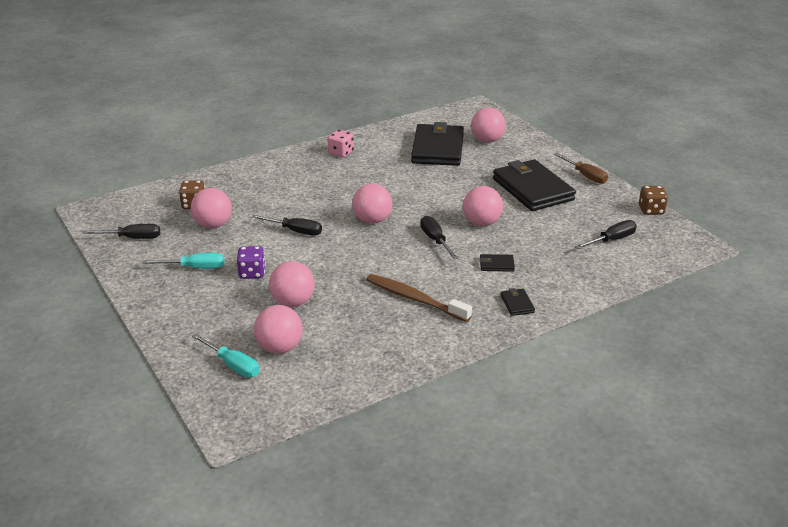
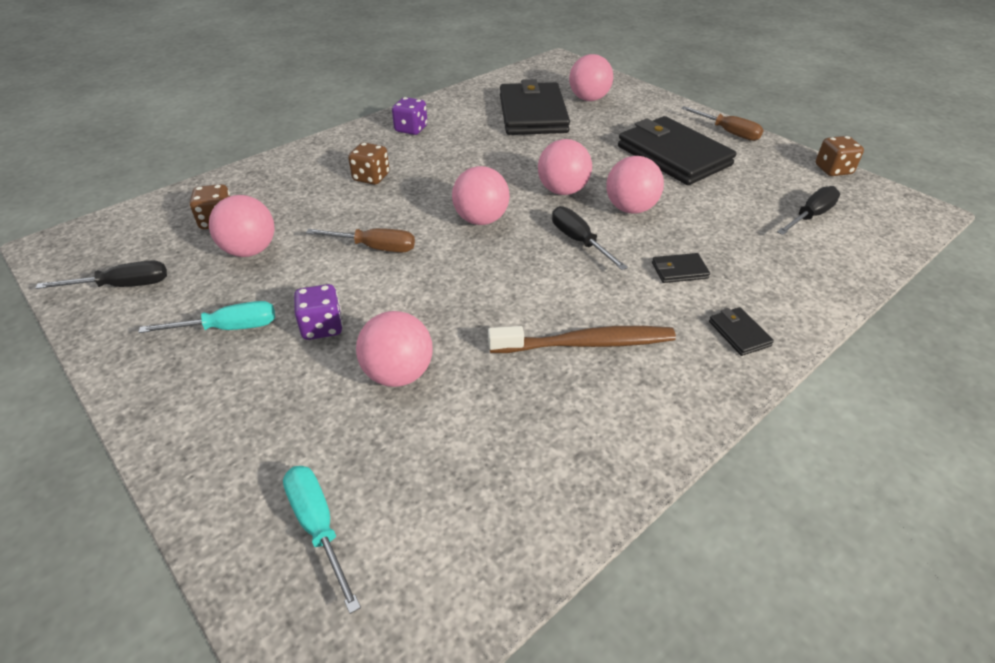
camera: 10 degrees left, 10 degrees up
(233, 365) = (318, 527): turquoise screwdriver -> turquoise screwdriver turned 150 degrees counterclockwise
(279, 348) = (396, 473): pink ball -> pink ball (562, 191)
(295, 231) = (375, 248): black screwdriver -> brown screwdriver
(303, 185) = (371, 177): none -> brown dice
(341, 153) = (411, 129): pink dice -> purple dice
(414, 299) = (586, 343): brown toothbrush -> brown toothbrush turned 150 degrees clockwise

